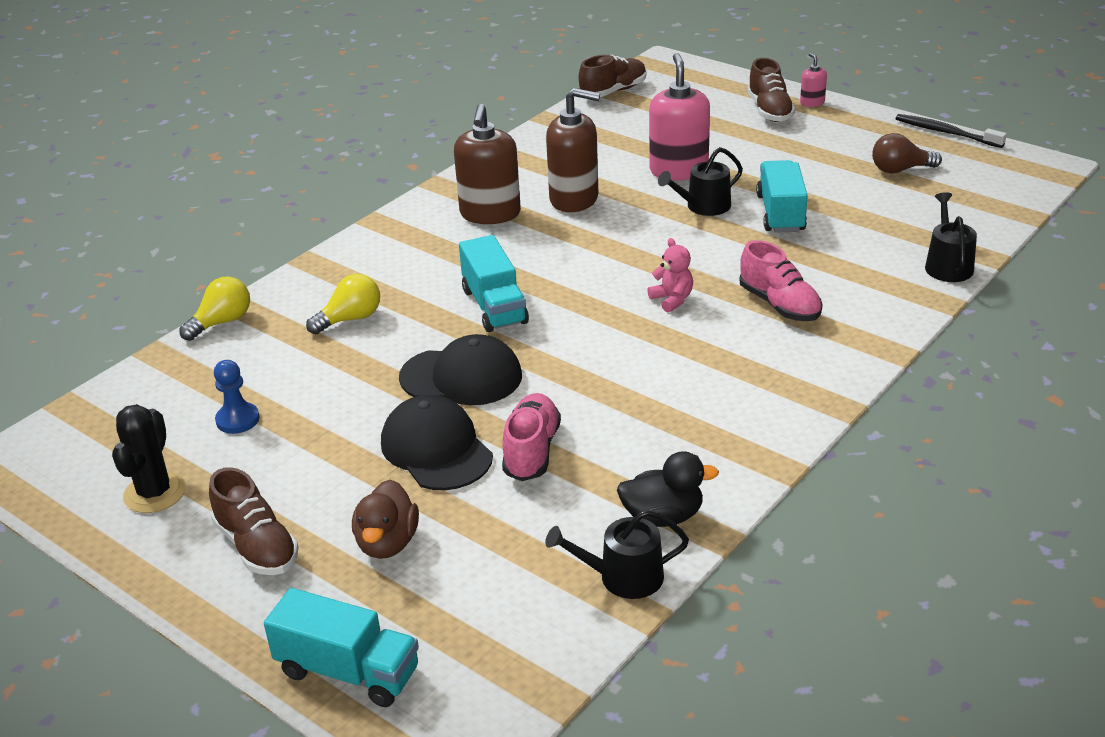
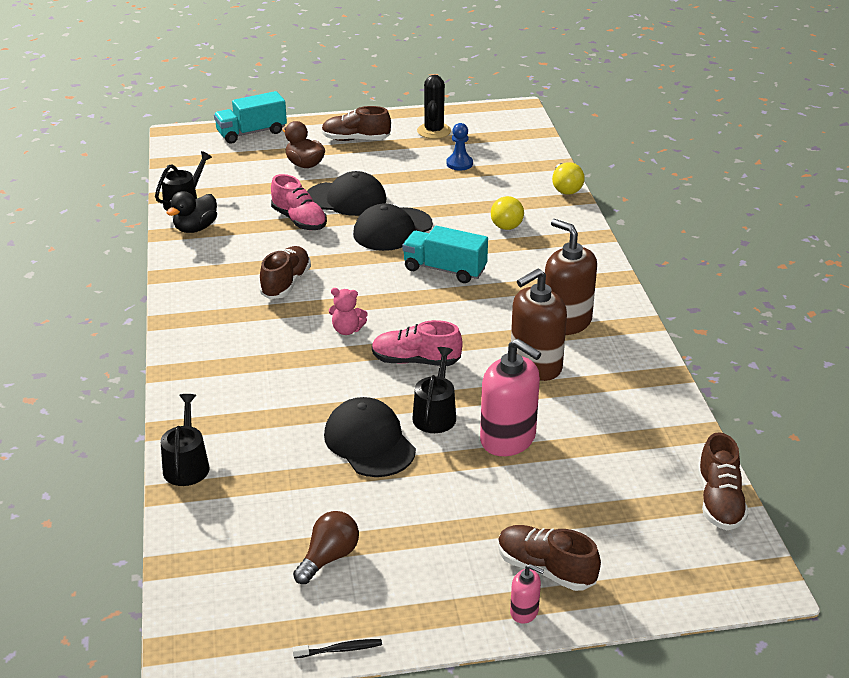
camera: 130 degrees right, 0 degrees up
(155, 493) = (434, 131): black cactus -> black cactus turned 45 degrees clockwise
(660, 377) = (286, 283): none -> brown shoe
(779, 305) = (273, 364): pink shoe -> pink shoe (416, 361)
(780, 213) = (369, 442): turquoise truck -> black cap
(946, 132) = (340, 649): black toothbrush -> black toothbrush, size x0.59
(947, 265) = (187, 465): black watering can -> black watering can turned 135 degrees counterclockwise

